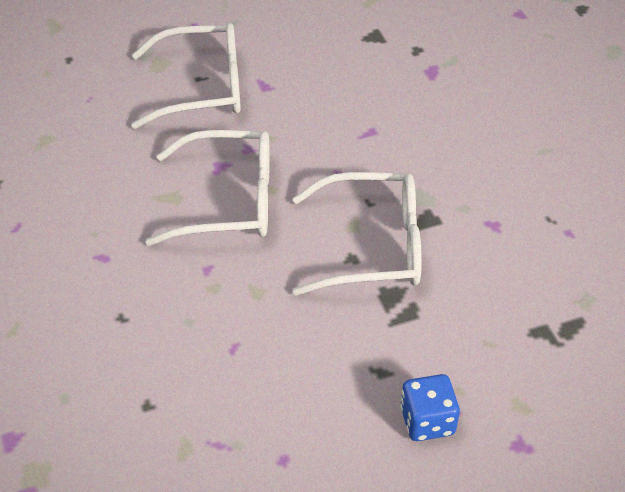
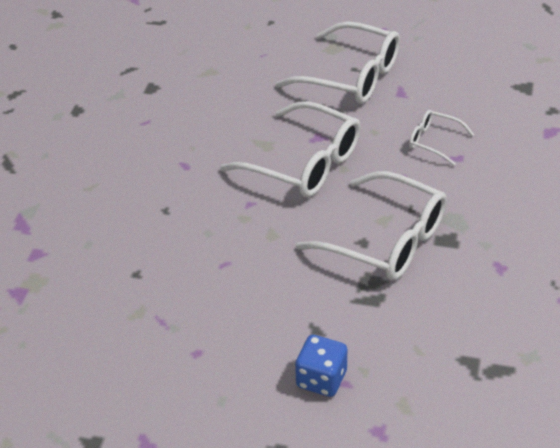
camera: 35 degrees right, 5 degrees down
(336, 124) = (434, 141): none -> white glasses

